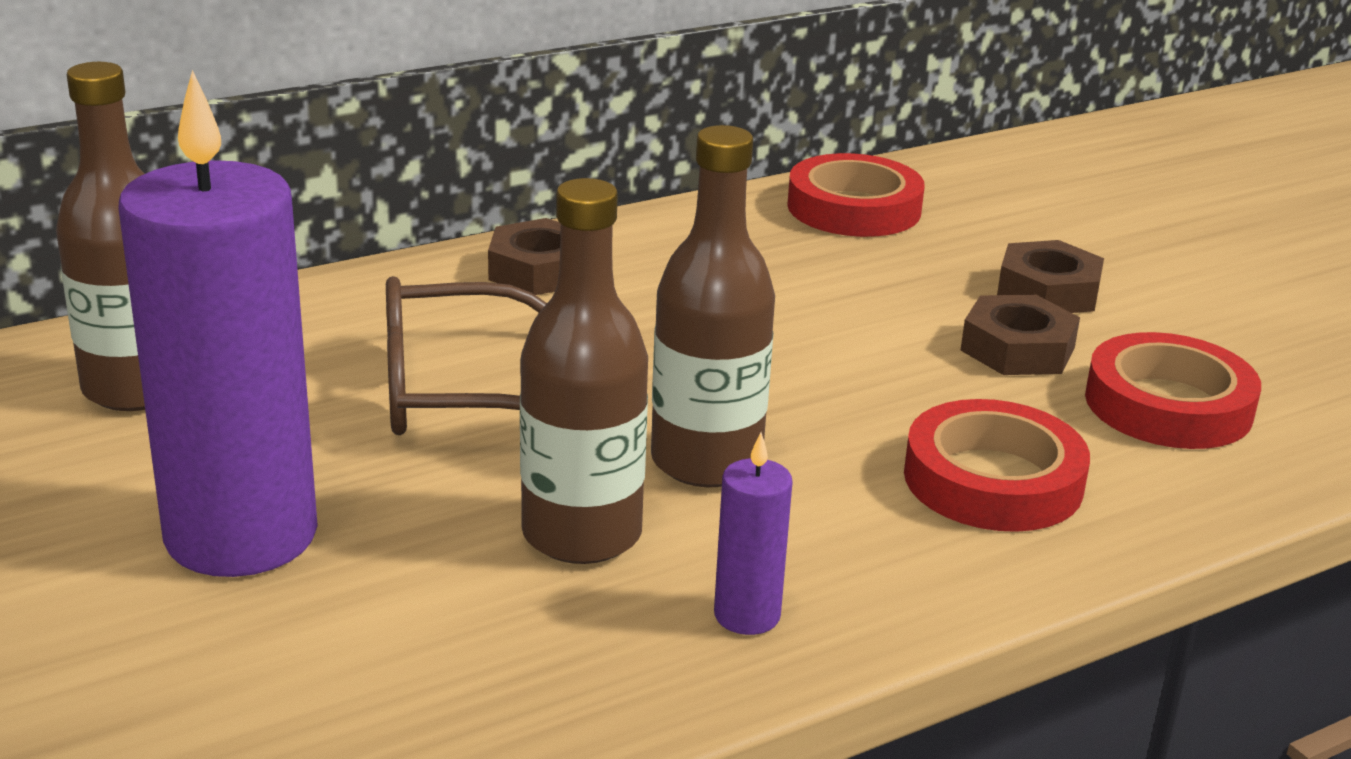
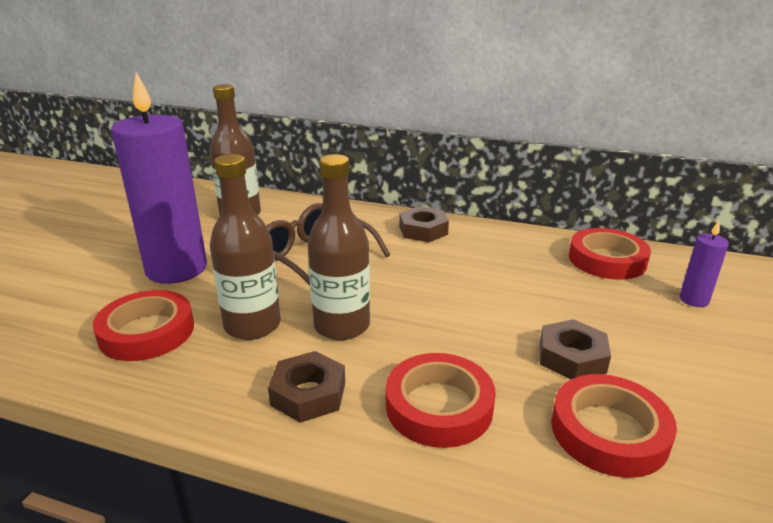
camera: 50 degrees right, 0 degrees up
(433, 643) = (147, 332): none -> red tape
(747, 615) = (238, 390): purple candle -> purple candle (694, 300)
(1048, 291) = (645, 340): brown nut -> brown nut (308, 394)

